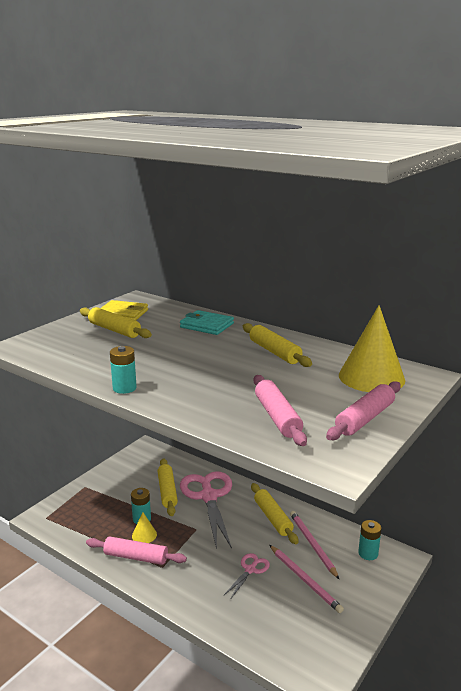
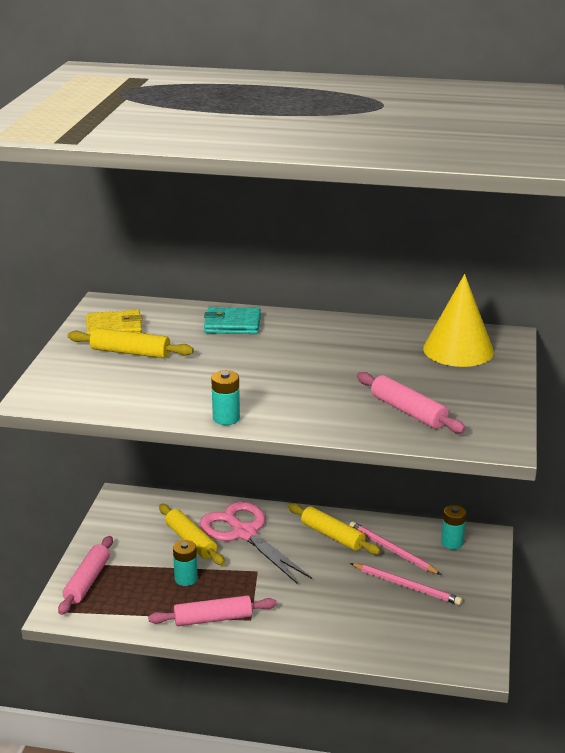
camera: 25 degrees left, 5 degrees up
(144, 535) = (203, 594): yellow cone -> none
(250, 570) = (346, 593): pink scissors -> none
(274, 352) = (339, 342): yellow rolling pin -> none
(365, 419) = (487, 394): pink rolling pin -> pink rolling pin (87, 581)

